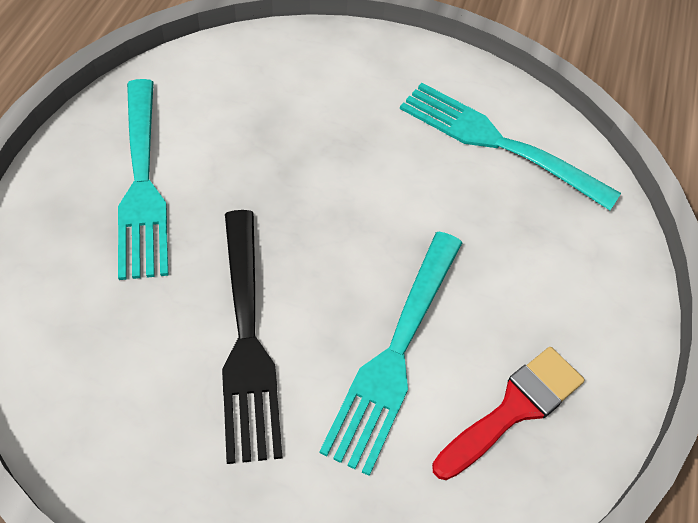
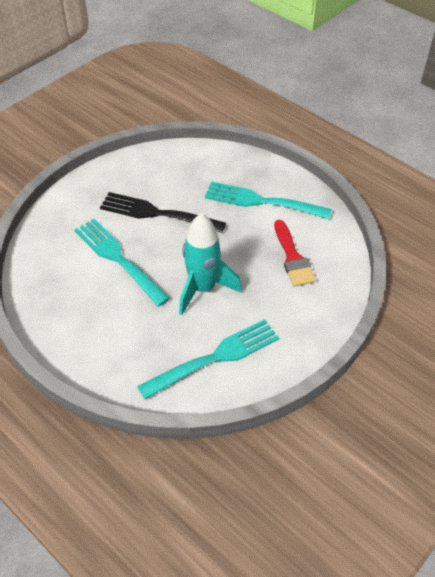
camera: 120 degrees right, 5 degrees down
(386, 199) = (203, 288): none -> turquoise rocket
(514, 409) = (65, 289): red brush -> red brush (293, 257)

